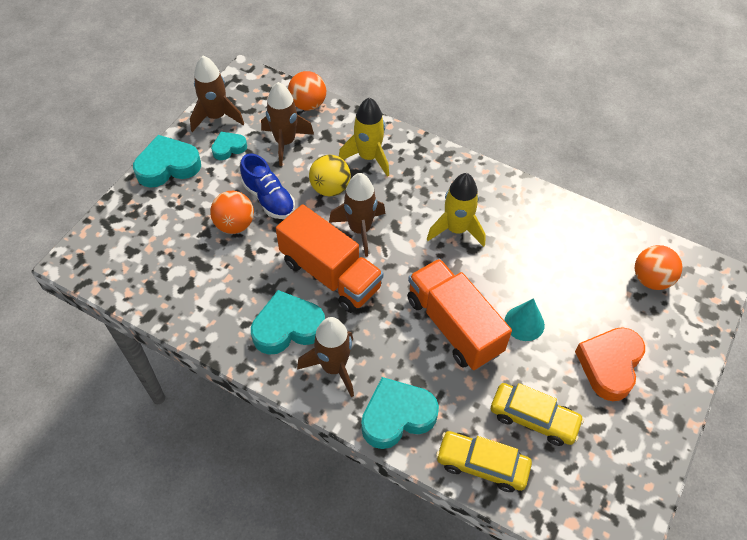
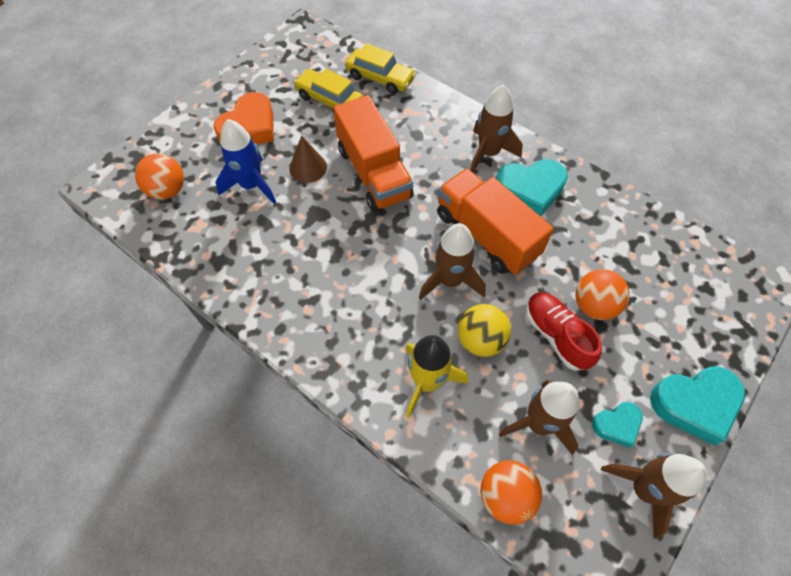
camera: 170 degrees left, 5 degrees up
(268, 199) = (556, 335): blue shoe -> red shoe
(397, 416) = (439, 113): turquoise heart -> none
(456, 229) = (343, 267): yellow rocket -> none
(524, 323) = (308, 167): turquoise cone -> brown cone
(572, 295) = (251, 185): none -> blue rocket

